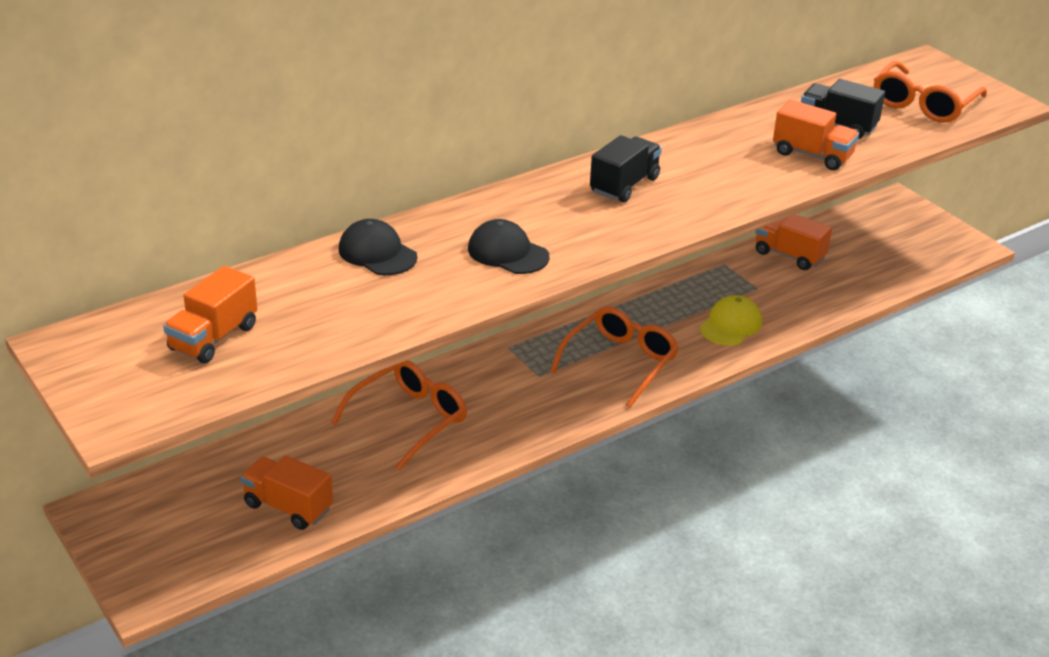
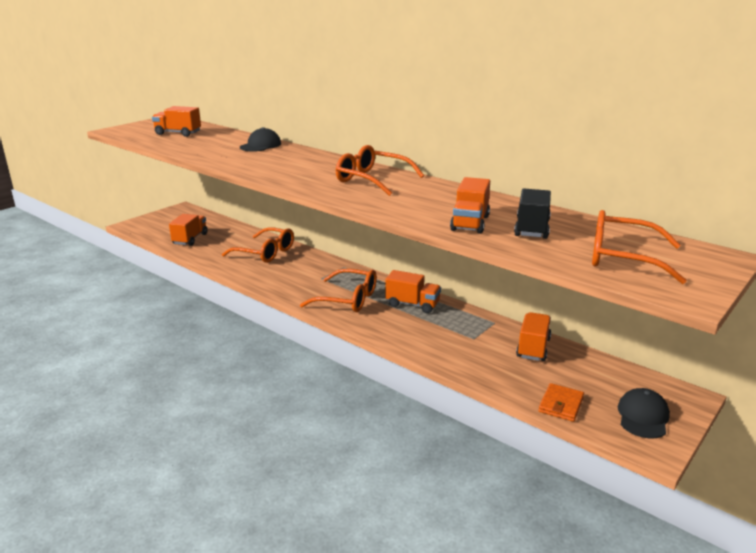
camera: 75 degrees right, 10 degrees down
(508, 253) = (274, 165): black cap -> black cap (643, 416)
(624, 185) = (372, 180): black truck -> orange glasses
(656, 312) = (412, 304): none -> orange truck
(731, 325) = (417, 332): yellow cap -> none
(900, 272) = (561, 405): none -> orange wallet

